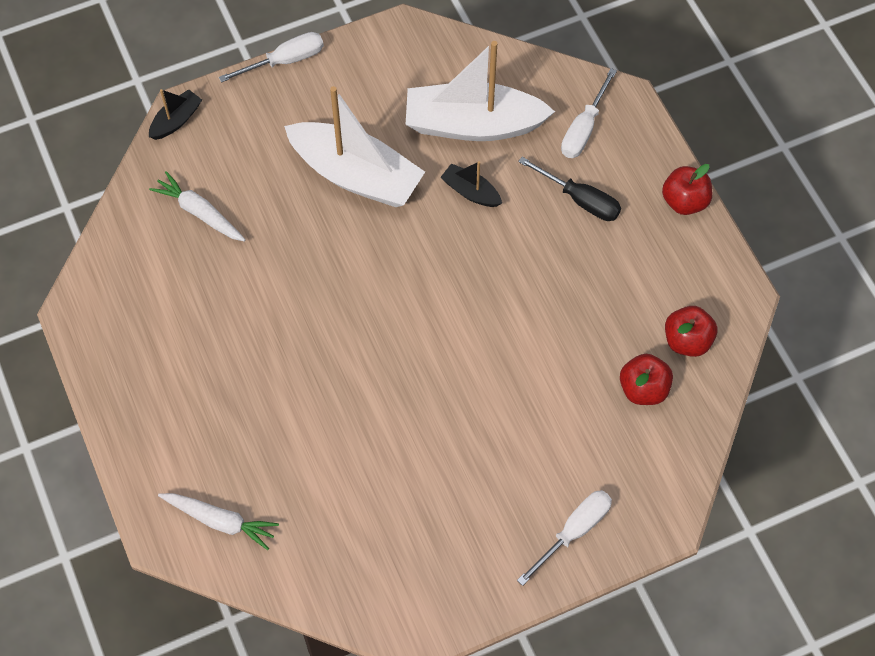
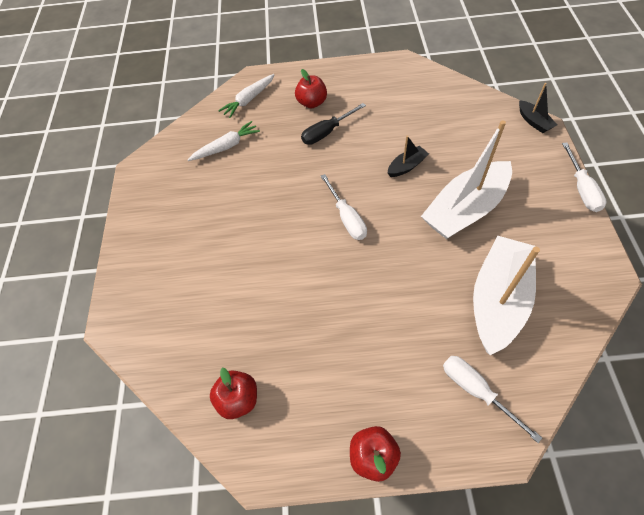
camera: 115 degrees right, 5 degrees down
(200, 212) = (455, 122): white carrot -> white carrot (226, 146)
(470, 192) = (431, 279): black boat -> black boat (406, 166)
(573, 531) = (142, 265): white screwdriver -> white screwdriver (347, 218)
(580, 199) = (401, 361): black screwdriver -> black screwdriver (327, 132)
(643, 389) = (215, 348): red apple -> red apple (312, 103)

